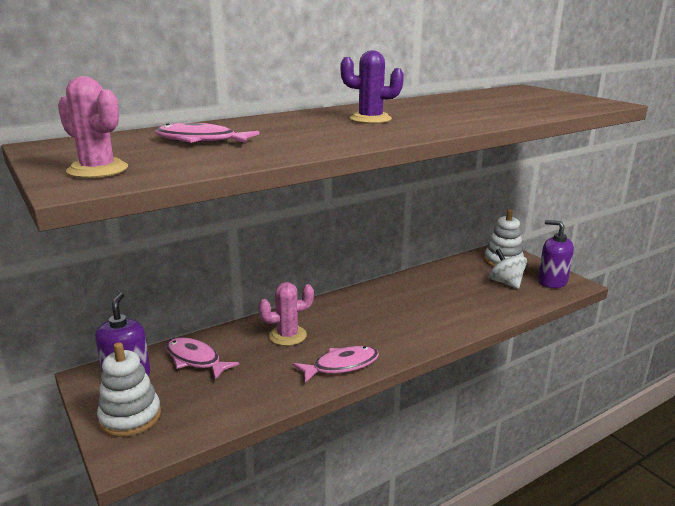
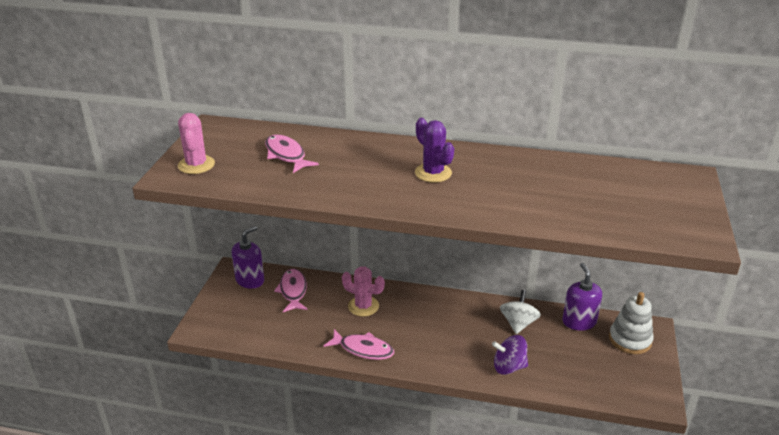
camera: 45 degrees right, 10 degrees up
(130, 417) = (223, 308): white stacking toy -> none
(466, 314) = (509, 367): none -> purple spinning top
(505, 283) = (592, 361): white spinning top -> white spinning top (518, 323)
(552, 281) = (639, 385): purple soap dispenser -> purple soap dispenser (579, 321)

